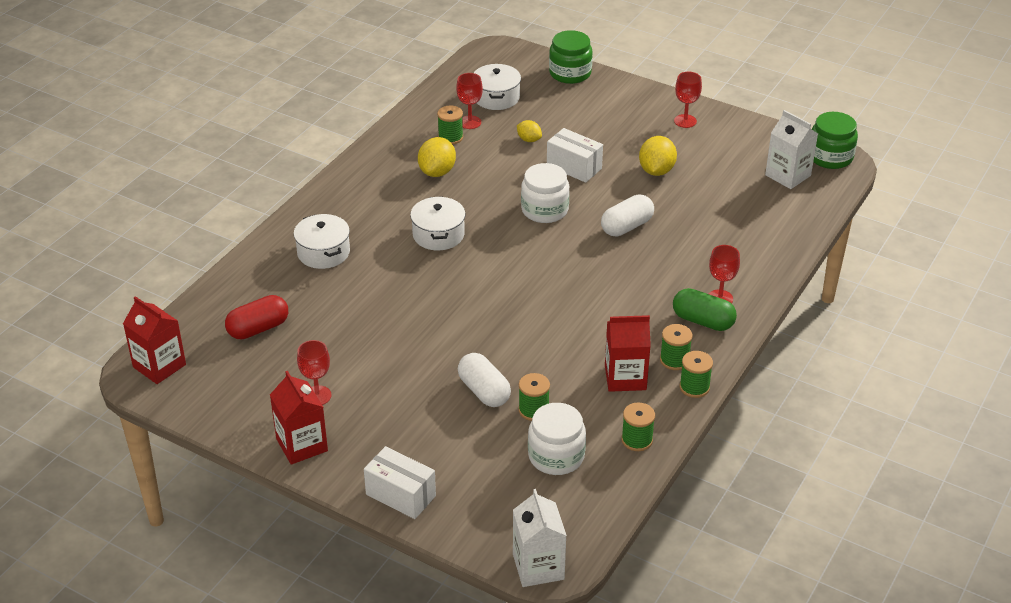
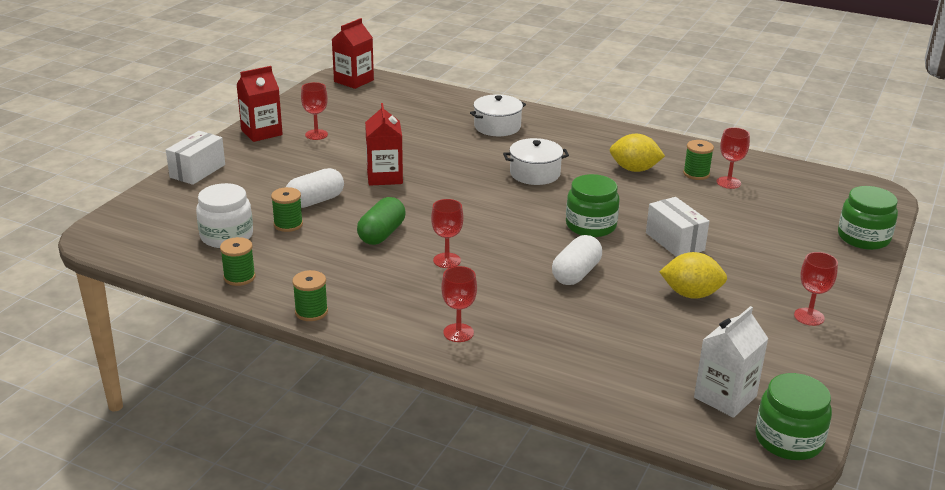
camera: 85 degrees right, 10 degrees down
(258, 328) = (396, 109): red capsule -> none
(496, 97) = (784, 195): white pot -> none
(529, 140) = (713, 215): yellow lemon -> none
(538, 567) = (98, 229): white carton -> none
(544, 210) = (591, 225): white jar -> green jar
(574, 167) = (675, 241): white box -> white box turned 60 degrees counterclockwise
(605, 301) = (447, 260): none -> red goblet
(625, 377) = (329, 271): red carton -> red carton (384, 177)
(626, 226) = (576, 274): white capsule -> white capsule turned 75 degrees clockwise
(674, 360) = (354, 300): green spool -> none
(703, 321) = (418, 320): green capsule -> green capsule (381, 234)

